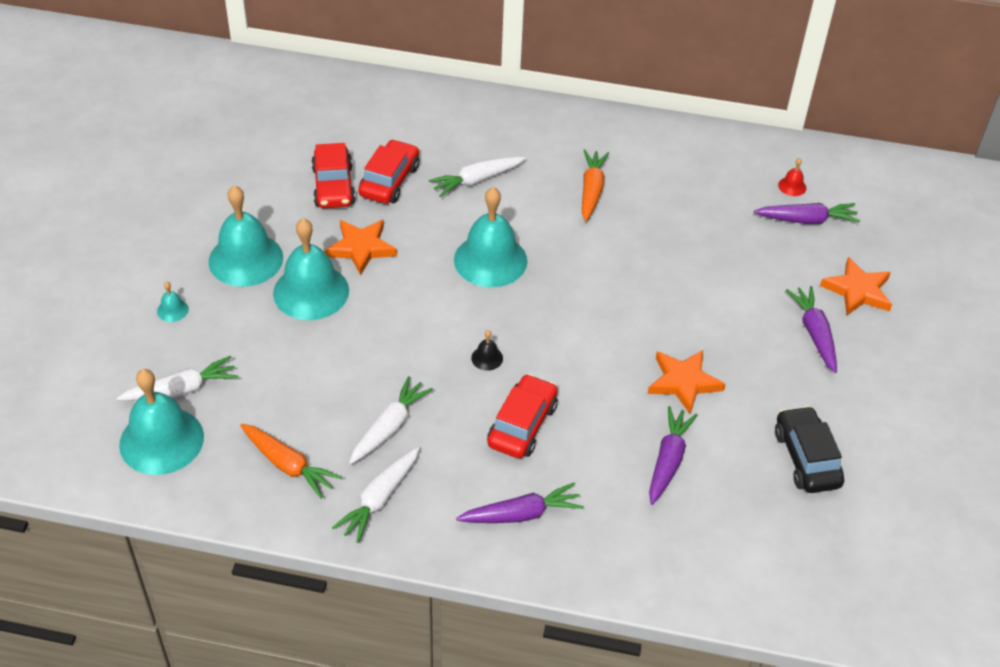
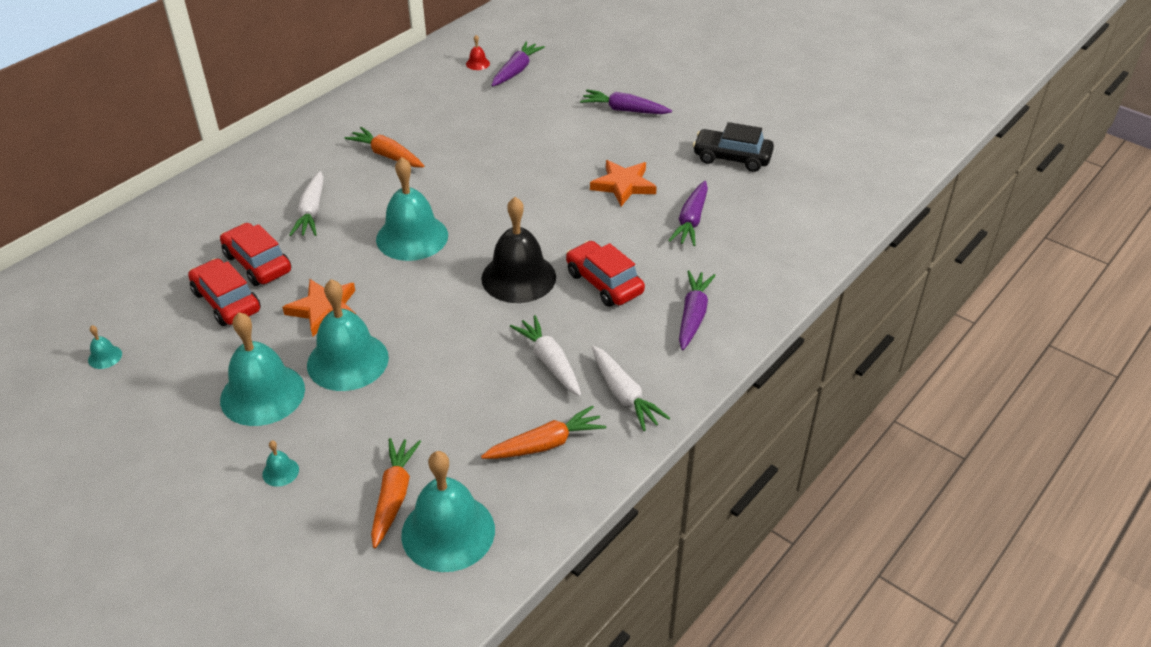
camera: 60 degrees left, 5 degrees down
(182, 389) = (394, 496): white carrot -> orange carrot
(234, 153) = (105, 357): none -> turquoise bell
(333, 186) = (226, 301): red car -> red car turned 150 degrees counterclockwise
(487, 358) = (518, 277): black bell -> black bell, size x2.47
(668, 460) = (691, 221): purple carrot -> purple carrot turned 120 degrees counterclockwise
(858, 291) = (601, 77): orange star -> none

